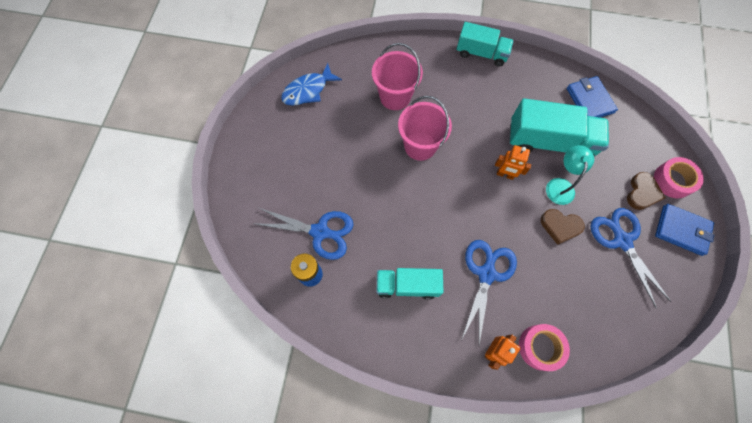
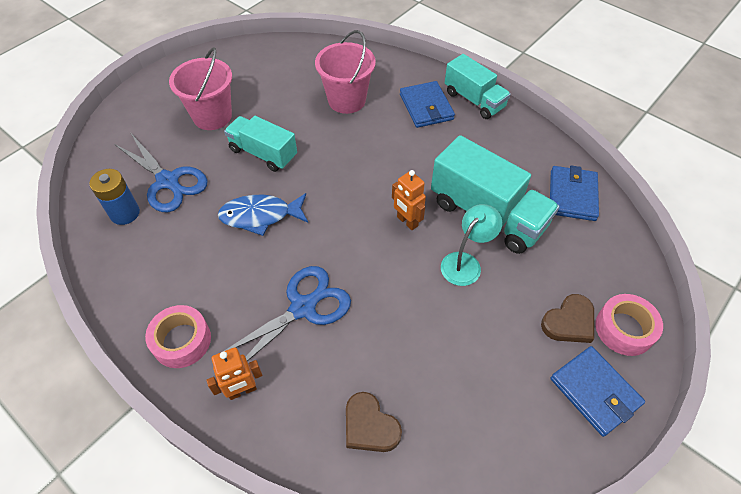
camera: 30 degrees right, 15 degrees down
(308, 90) = (265, 61): blue fish -> blue fish (260, 216)
(407, 285) = (208, 273): turquoise truck -> turquoise truck (263, 153)
(420, 146) = (335, 153): pink bucket -> pink bucket (212, 116)
(453, 75) = (426, 107): none -> blue wallet
(540, 347) = (300, 420): pink tape -> pink tape (182, 341)
(560, 226) = (431, 305): brown heart -> brown heart (369, 426)
(622, 241) = (500, 360): blue scissors -> none

